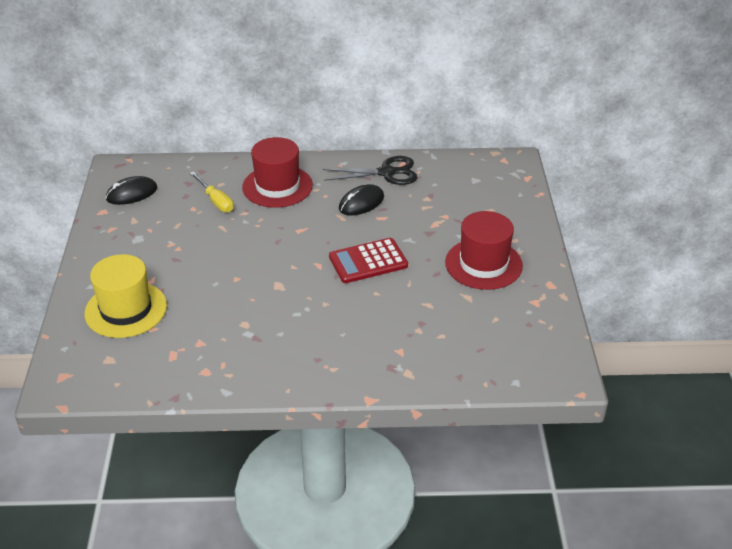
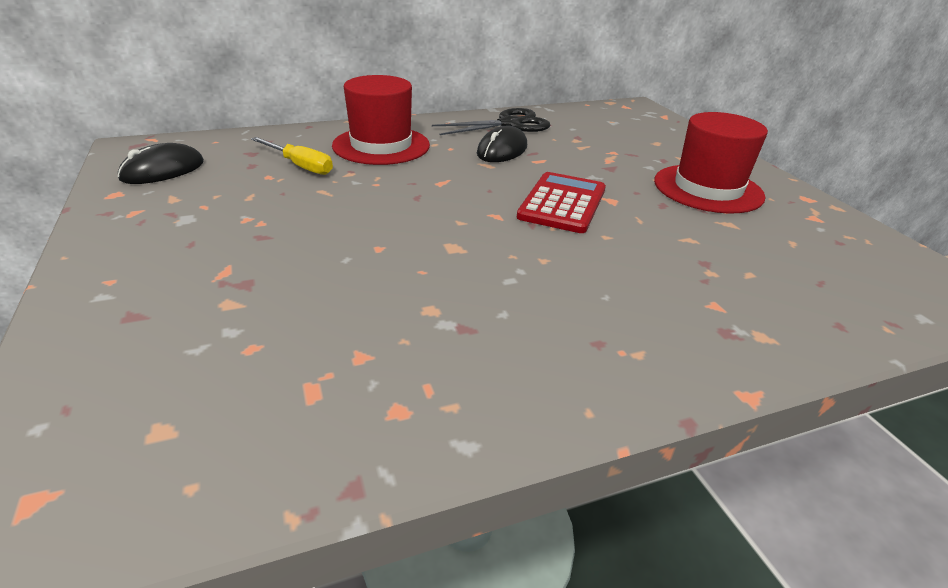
camera: 20 degrees left, 5 degrees down
(126, 309) = (183, 324): yellow hat -> none
(368, 261) = (562, 203): red calculator -> red calculator turned 150 degrees clockwise

